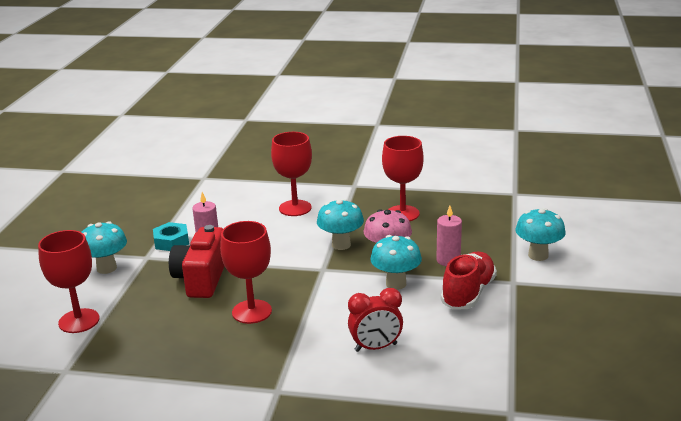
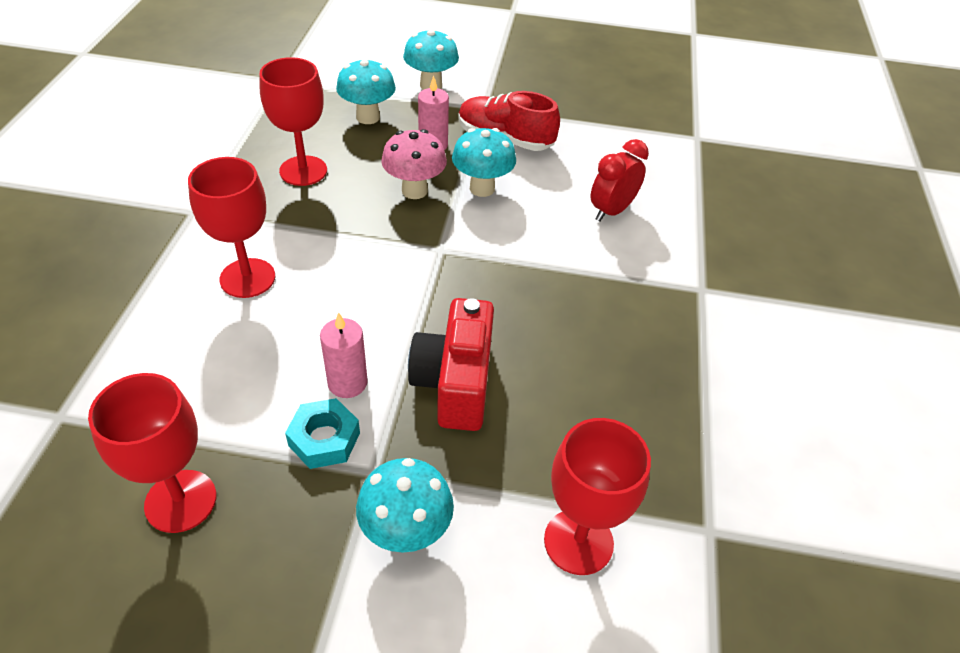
camera: 95 degrees left, 20 degrees up
(201, 278) = (455, 382): red camera -> red camera turned 90 degrees clockwise
(252, 312) = (545, 318): red goblet -> red goblet (181, 501)
(341, 245) = (378, 231): turquoise mushroom -> turquoise mushroom (368, 117)
(376, 347) = (611, 211): red clock -> red clock turned 120 degrees counterclockwise

